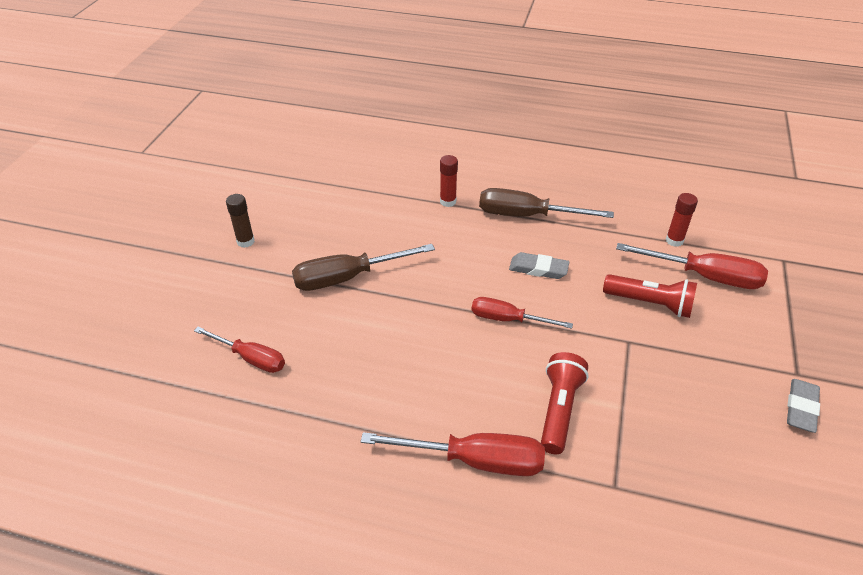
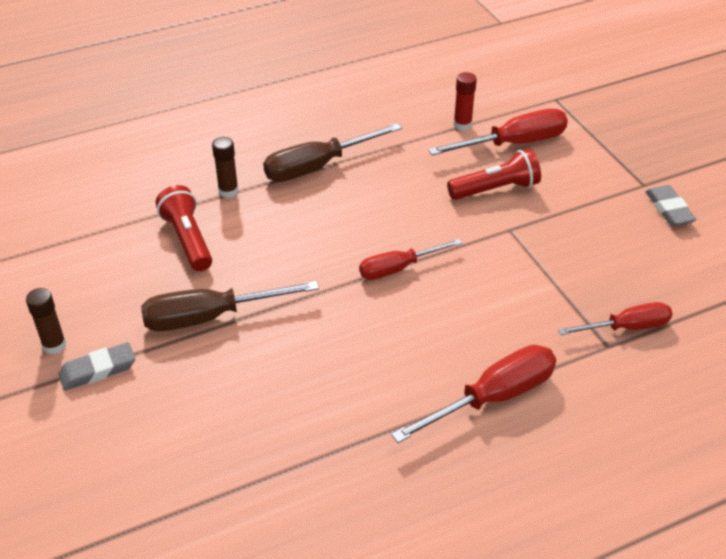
camera: 40 degrees left, 0 degrees up
(251, 358) = (199, 448): red screwdriver -> red screwdriver (626, 327)
(348, 278) = (210, 317): brown screwdriver -> brown screwdriver turned 45 degrees clockwise
(448, 201) = (228, 191): red glue stick -> brown glue stick
(538, 269) = (378, 210): grey eraser -> grey eraser (98, 370)
(559, 410) = (513, 316): red flashlight -> red flashlight (188, 239)

